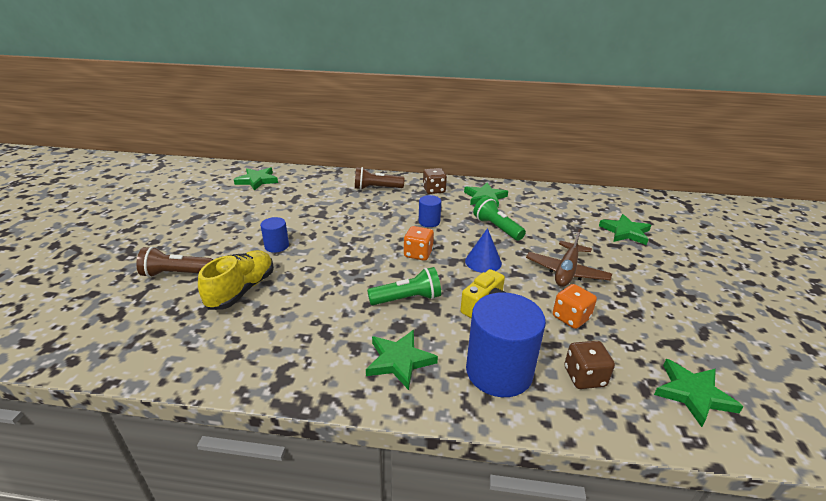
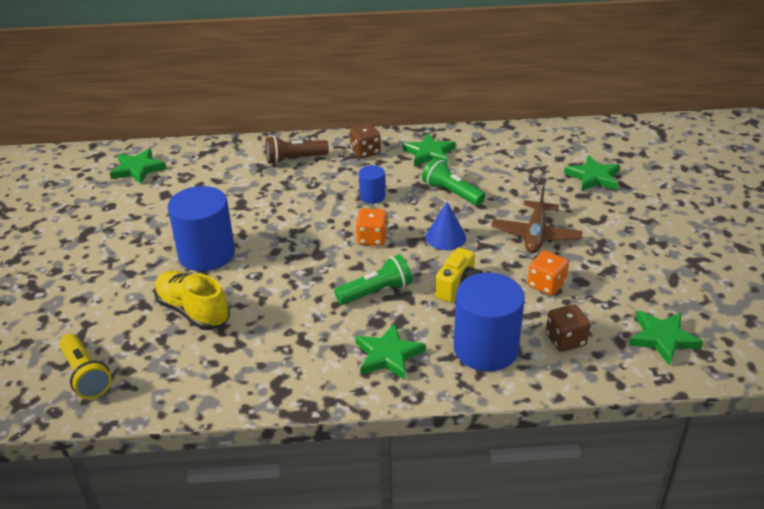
camera: 10 degrees left, 5 degrees up
(120, 331) = (85, 375): none -> yellow flashlight
(177, 274) = (108, 305): brown flashlight -> none
(242, 290) = (193, 311): yellow shoe -> yellow shoe turned 60 degrees counterclockwise
(276, 246) = (206, 254): blue cylinder -> blue cylinder, size x2.01

